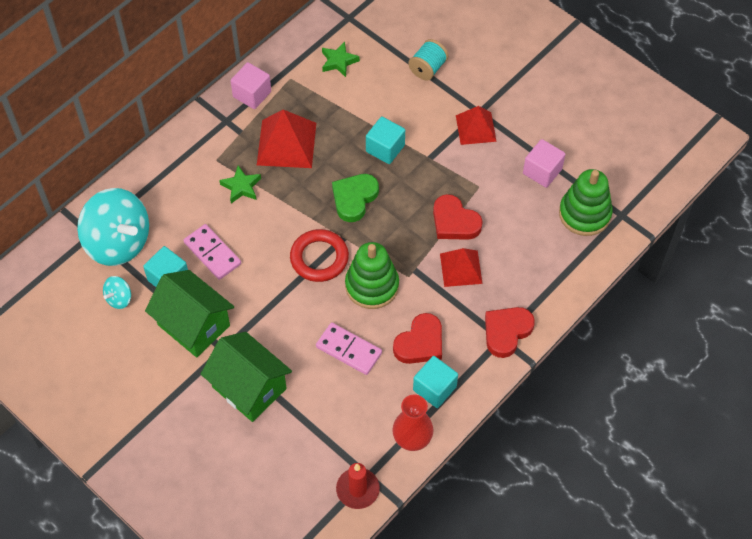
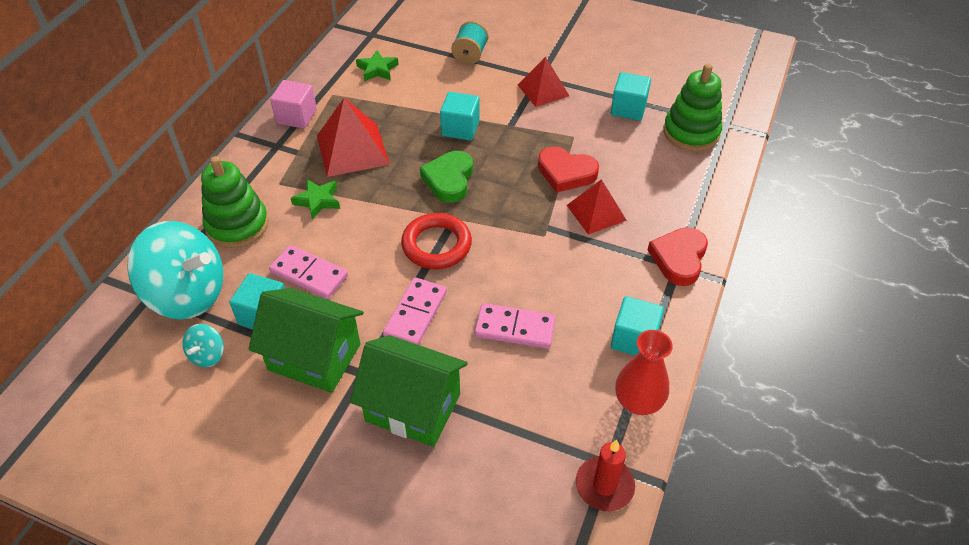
camera: 20 degrees left, 10 degrees down
(279, 313) = (415, 314): none -> pink domino
(372, 285) = (509, 255): green stacking toy -> green stacking toy (237, 225)
(420, 343) = (592, 297): red heart -> none
(542, 171) = (628, 109): pink cube -> turquoise cube

